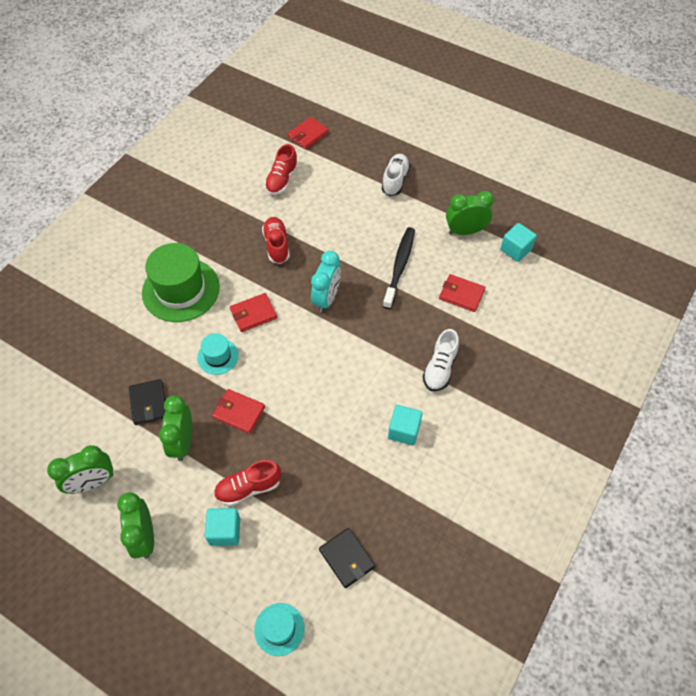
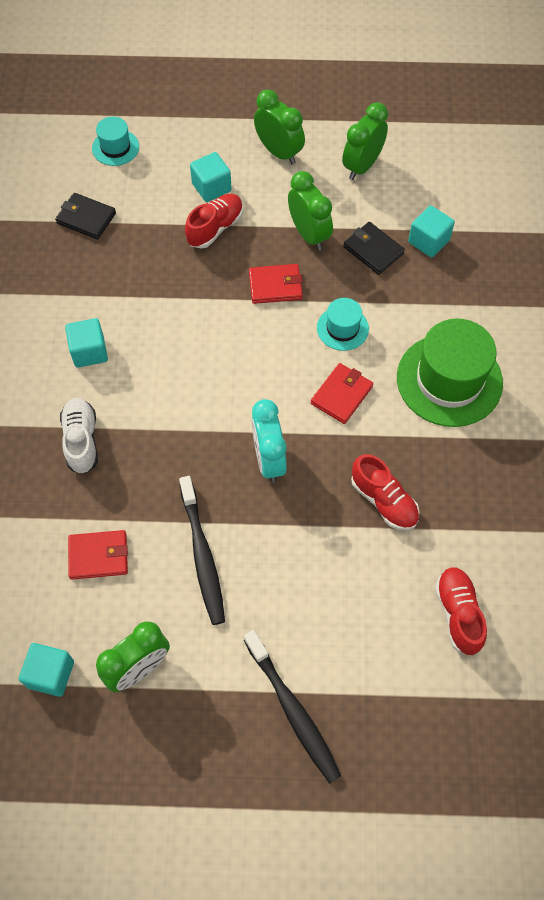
camera: 150 degrees right, 5 degrees up
(105, 389) = (428, 241): none -> turquoise cube
(308, 135) = (487, 730): red wallet -> none
(395, 180) = (293, 710): white shoe -> black toothbrush

